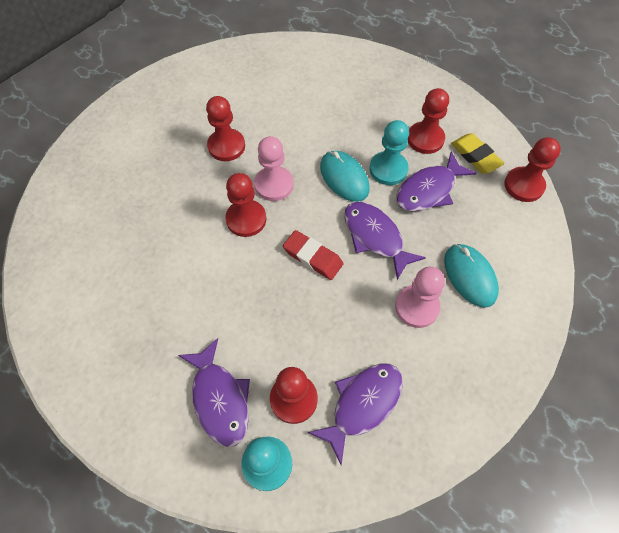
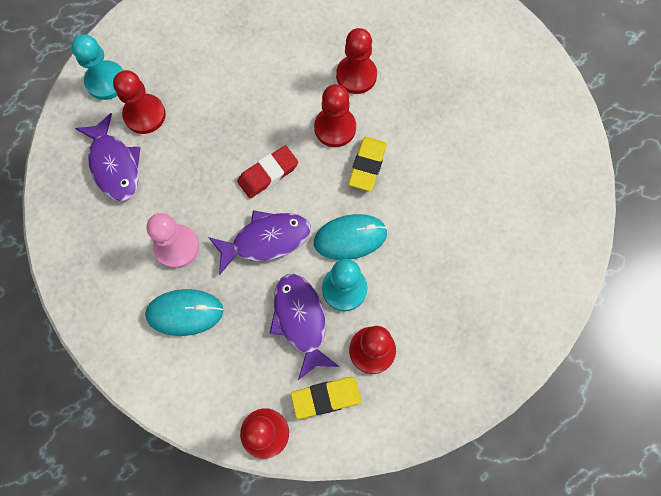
camera: 110 degrees right, 10 degrees up
(219, 399) = (171, 62): purple fish -> none
(226, 146) = (435, 134): red pawn -> red pawn (356, 75)
(274, 185) = (367, 165): pink pawn -> yellow eraser

